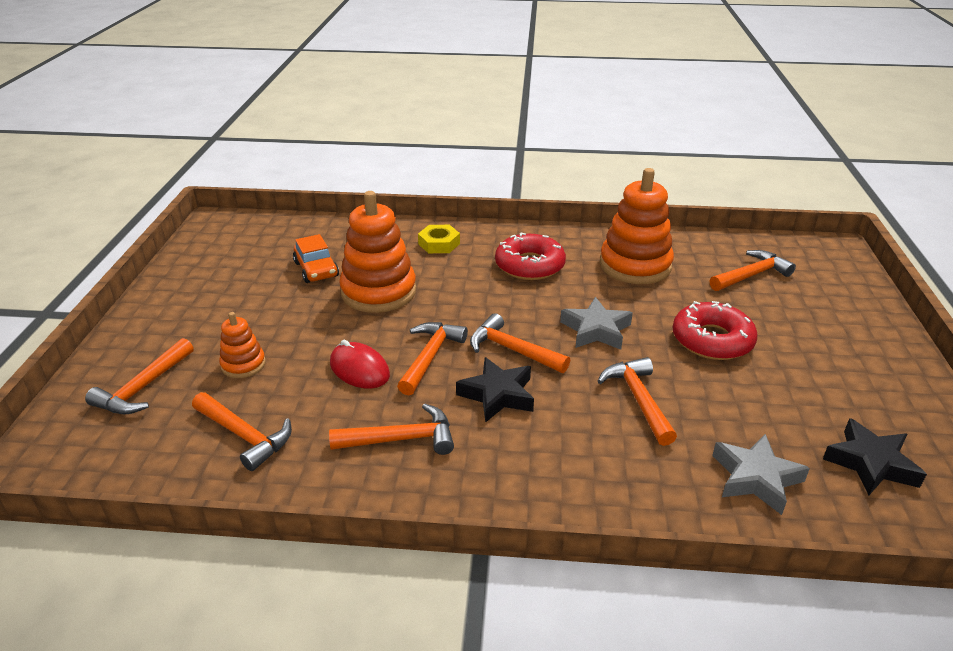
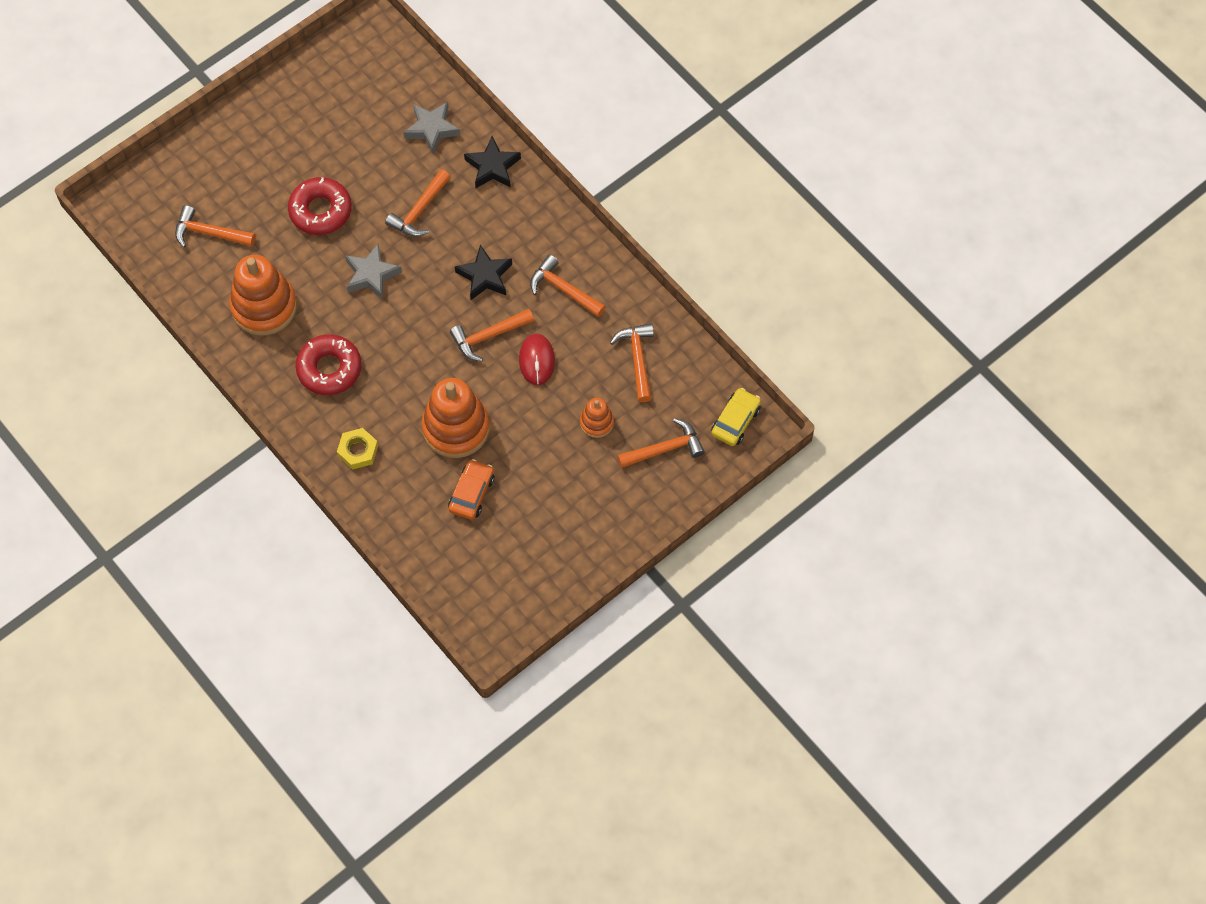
camera: 135 degrees left, 30 degrees up
(63, 457) = (735, 421): none -> yellow car
(512, 350) = (437, 301): orange hammer -> none
(870, 463) = (371, 91): black star -> black star (492, 167)

